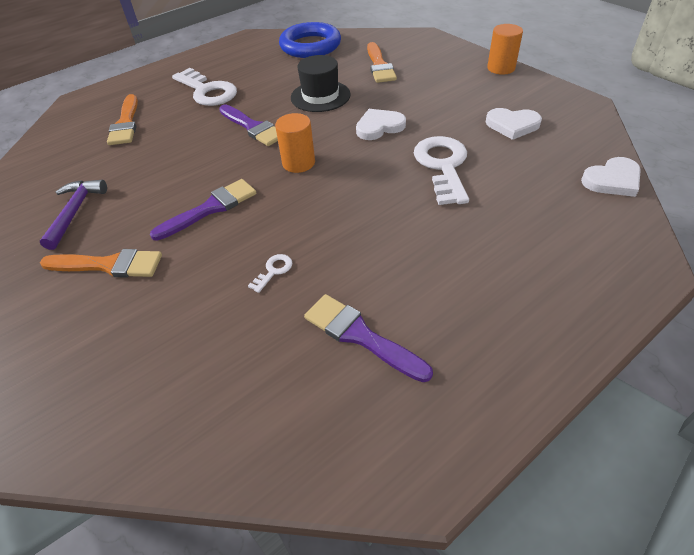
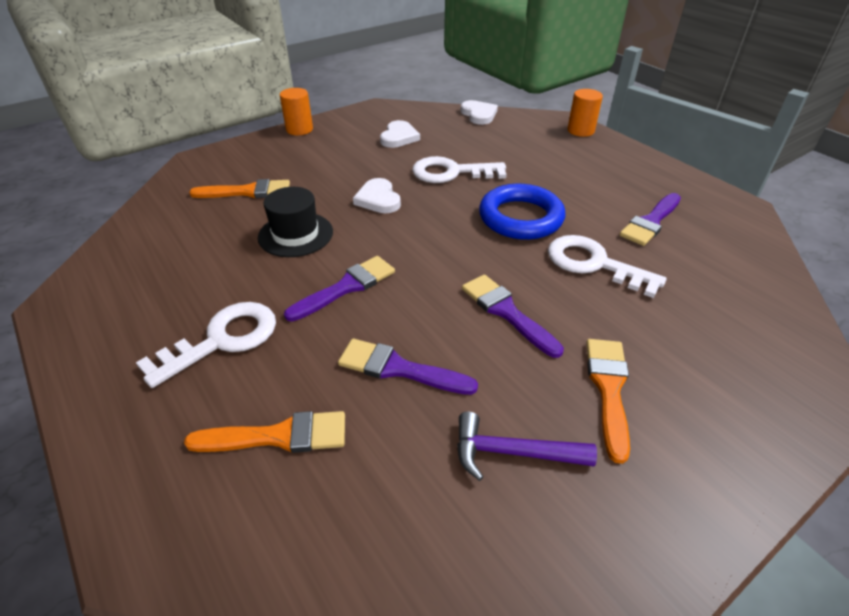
camera: 90 degrees left, 5 degrees down
(163, 159) = (399, 368): none -> purple brush
(273, 271) = (594, 264): white key -> white key, size x2.39
(298, 163) = (431, 250): orange cylinder -> orange cylinder (580, 130)
(310, 46) = (148, 241): blue ring -> blue ring (520, 218)

